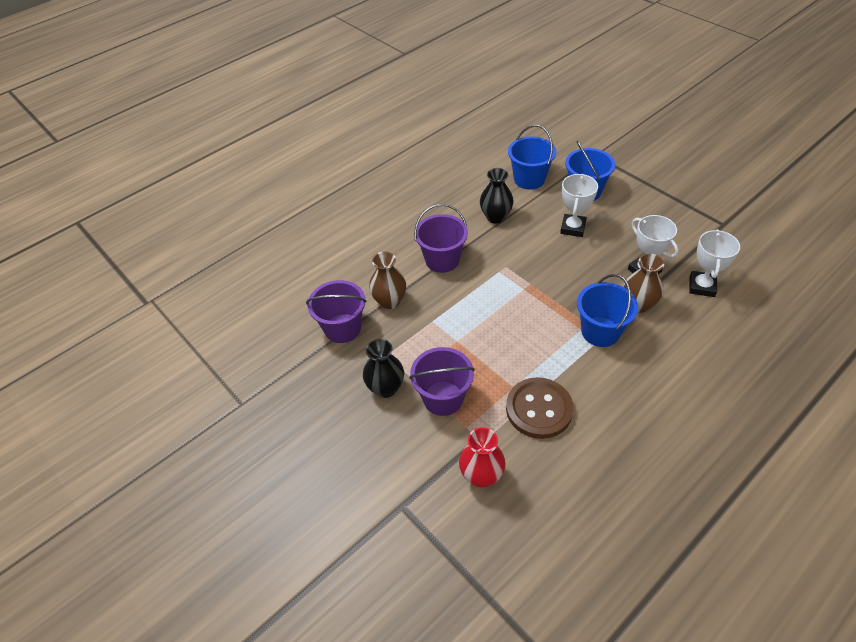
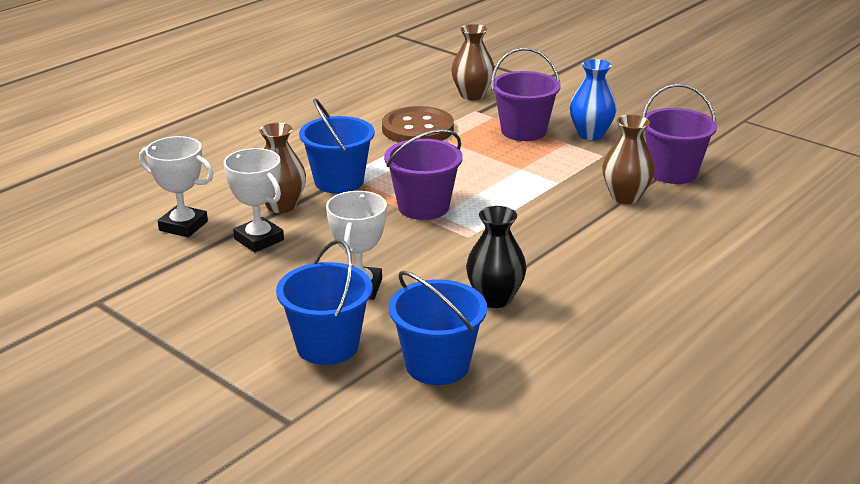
camera: 170 degrees right, 20 degrees down
(386, 388) = (590, 134): black vase -> blue vase
(442, 260) = (568, 240): purple bucket -> purple bucket (423, 207)
(481, 476) = (472, 95): red vase -> brown vase
(702, 286) = (183, 226): white trophy -> white trophy turned 75 degrees counterclockwise

